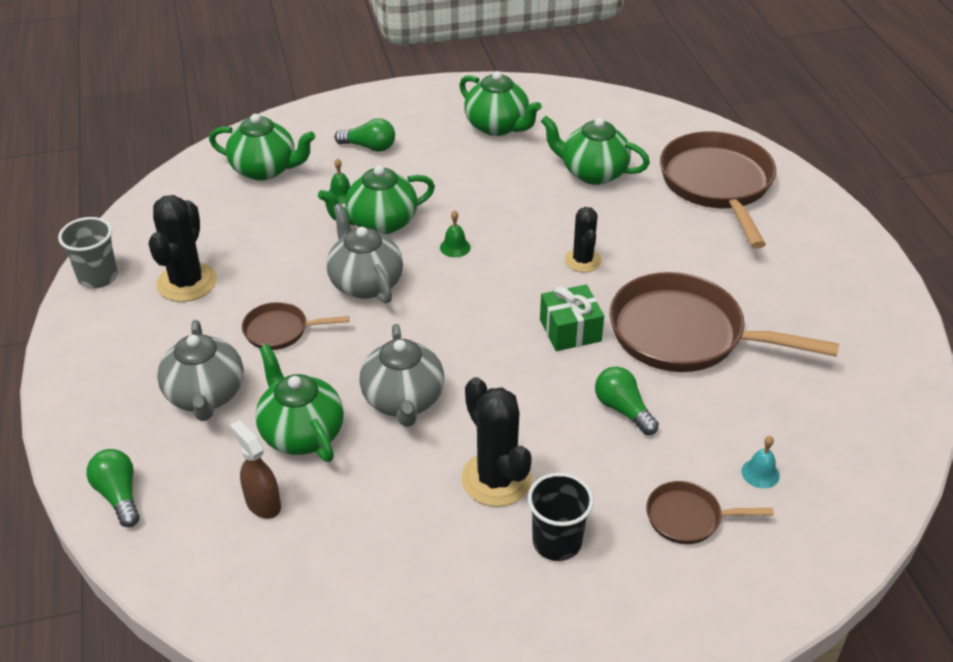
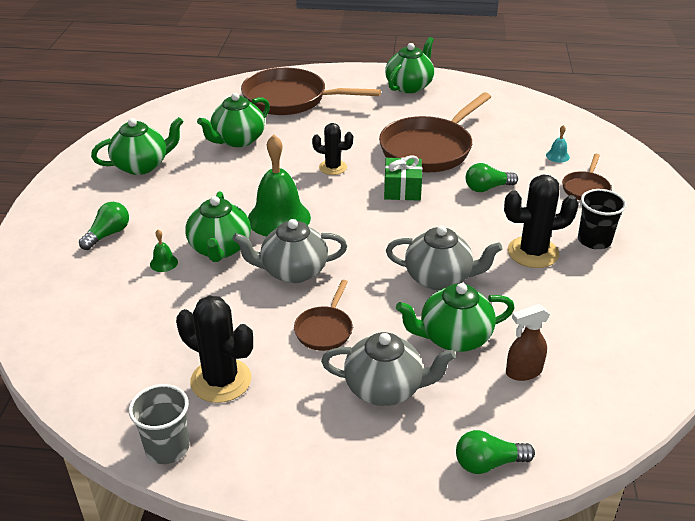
camera: 70 degrees left, 5 degrees down
(265, 169) = (85, 302): green teapot -> green teapot (409, 86)
(455, 247) = (279, 218): green bell -> green bell, size x2.44

